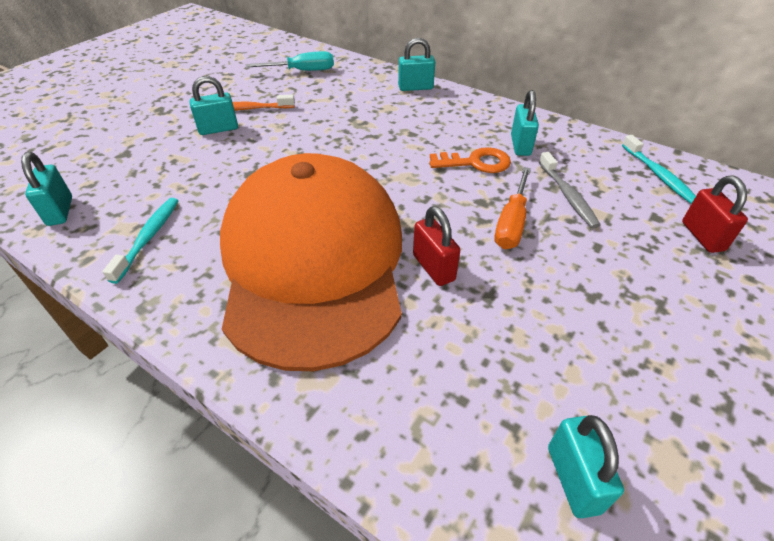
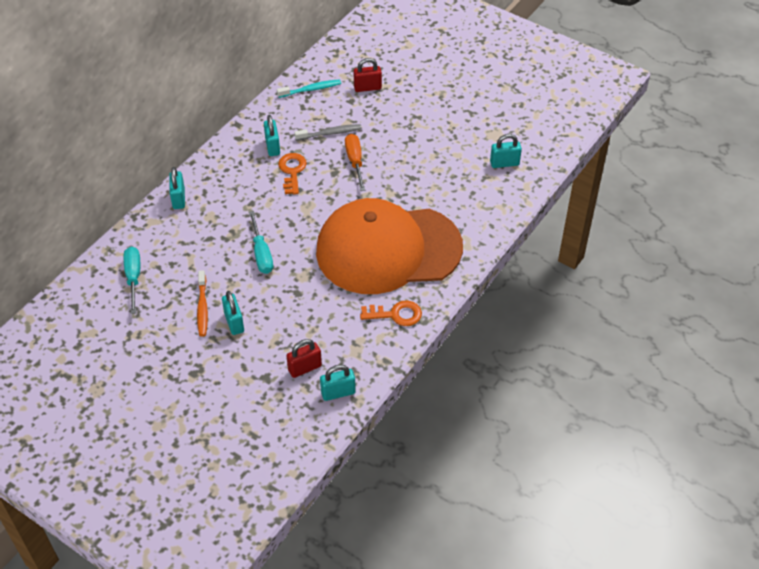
camera: 90 degrees left, 5 degrees up
(148, 237) = (366, 333): turquoise toothbrush -> none
(171, 271) = (396, 314): none -> orange key
(323, 143) = (261, 253): none -> turquoise screwdriver
(433, 267) = (392, 198): red padlock -> red padlock (305, 368)
(511, 223) = (355, 161): orange screwdriver -> orange screwdriver turned 120 degrees counterclockwise
(520, 145) = (272, 146): turquoise padlock -> turquoise padlock turned 75 degrees clockwise

